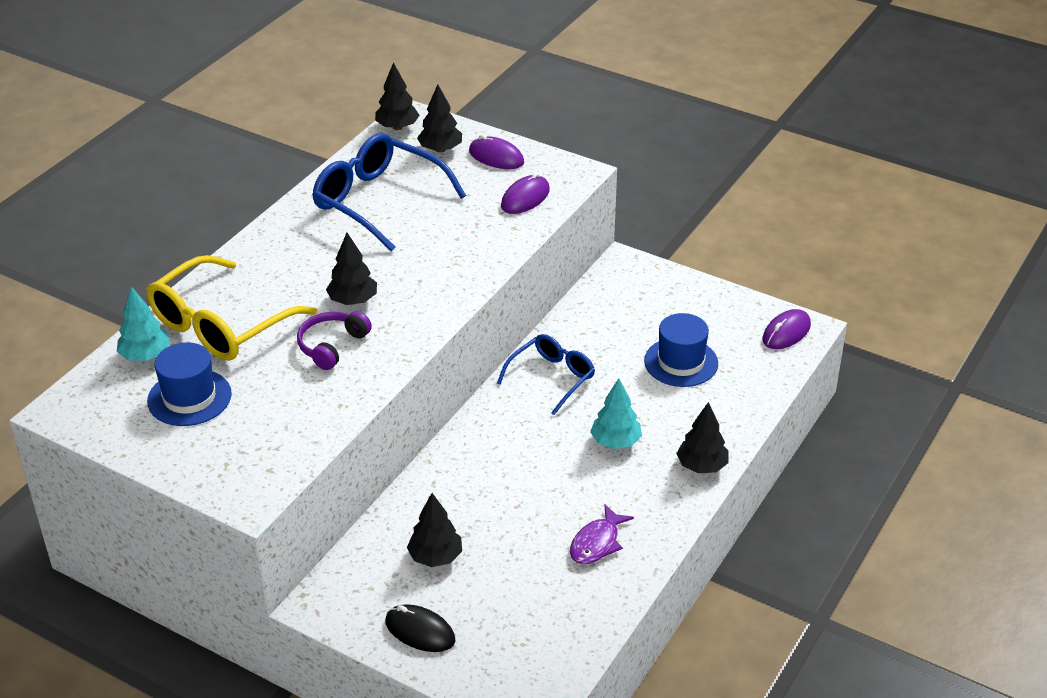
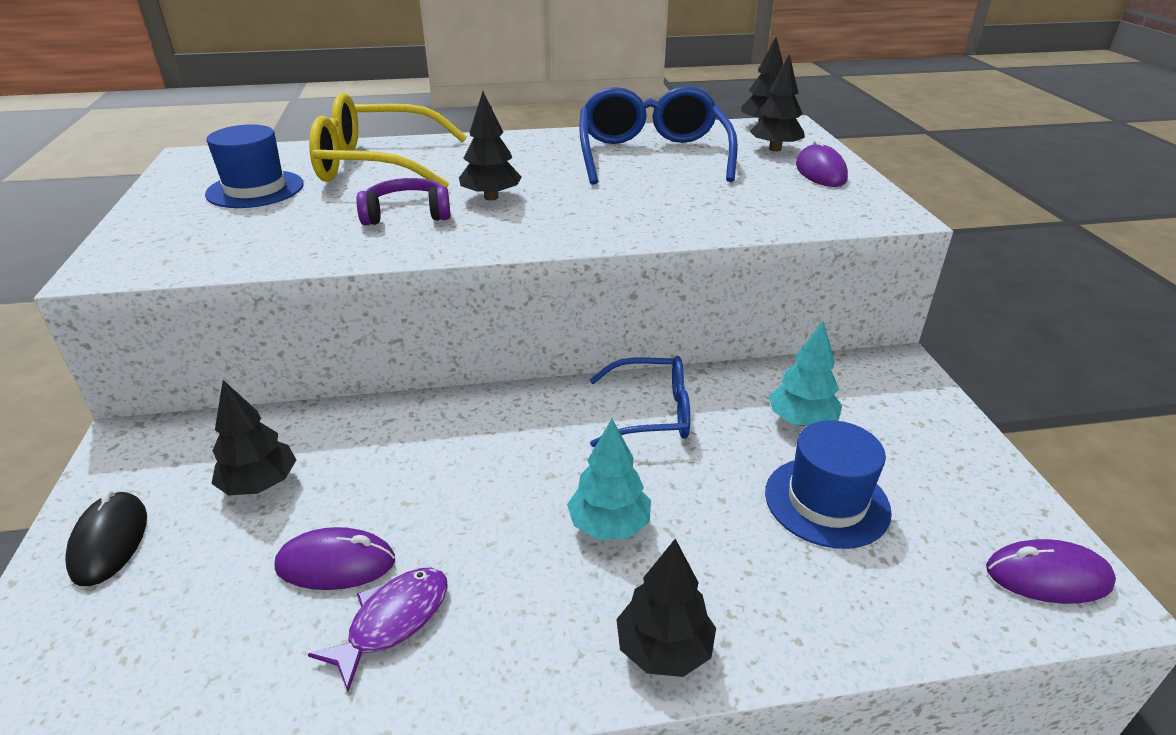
camera: 50 degrees right, 5 degrees down
(145, 356) = (299, 156): turquoise tree -> turquoise tree (801, 421)
(525, 198) = (794, 207): purple mouse -> purple mouse (336, 564)
(597, 543) = (393, 621): purple fish -> purple fish turned 135 degrees clockwise

